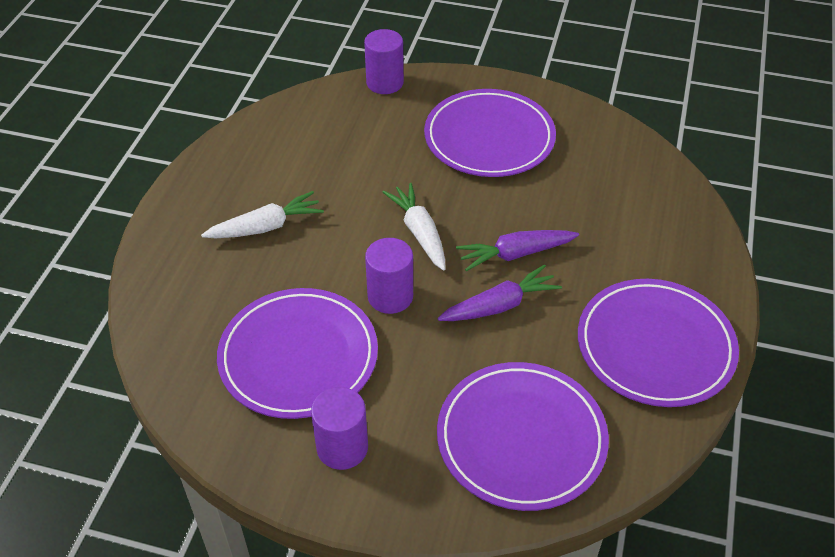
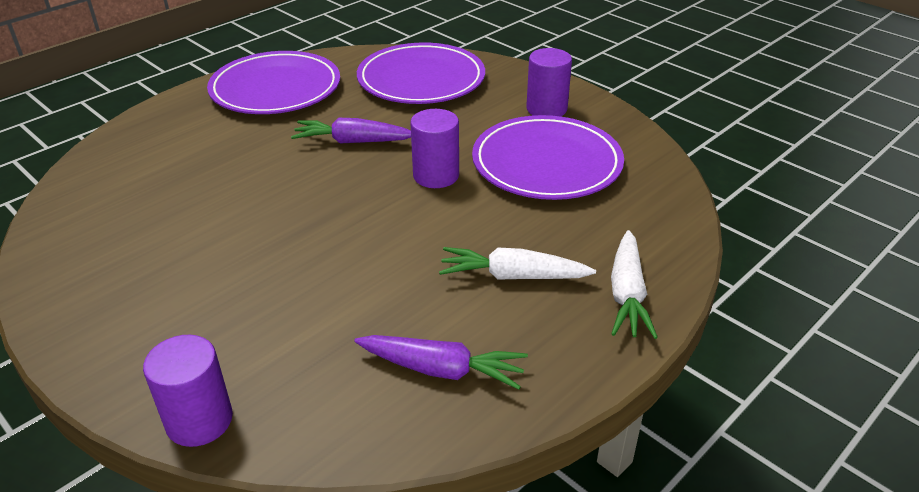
camera: 150 degrees left, 10 degrees down
(419, 232) = (360, 213): white carrot -> white carrot (627, 294)
(489, 138) = (177, 278): purple plate -> none
(515, 254) = (296, 168): purple carrot -> purple carrot (442, 370)

